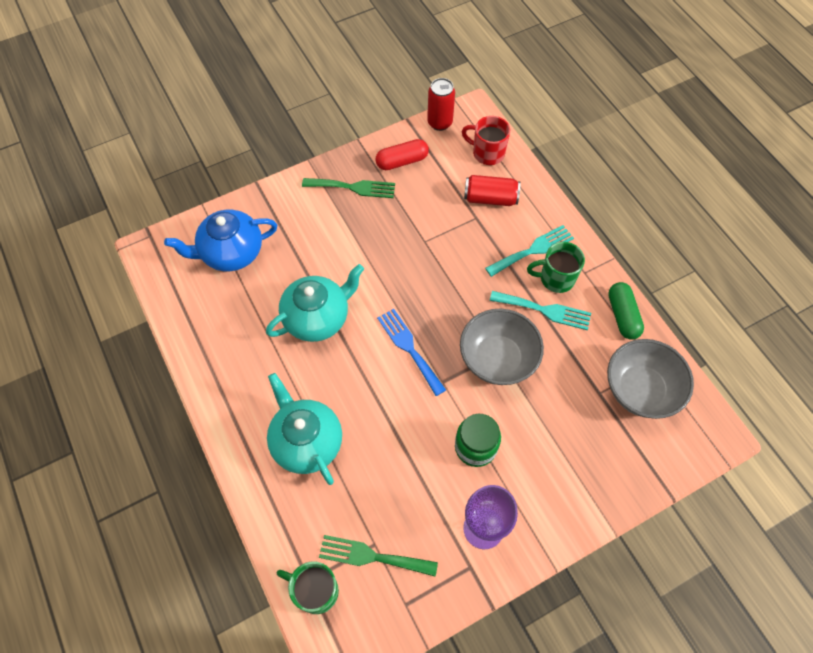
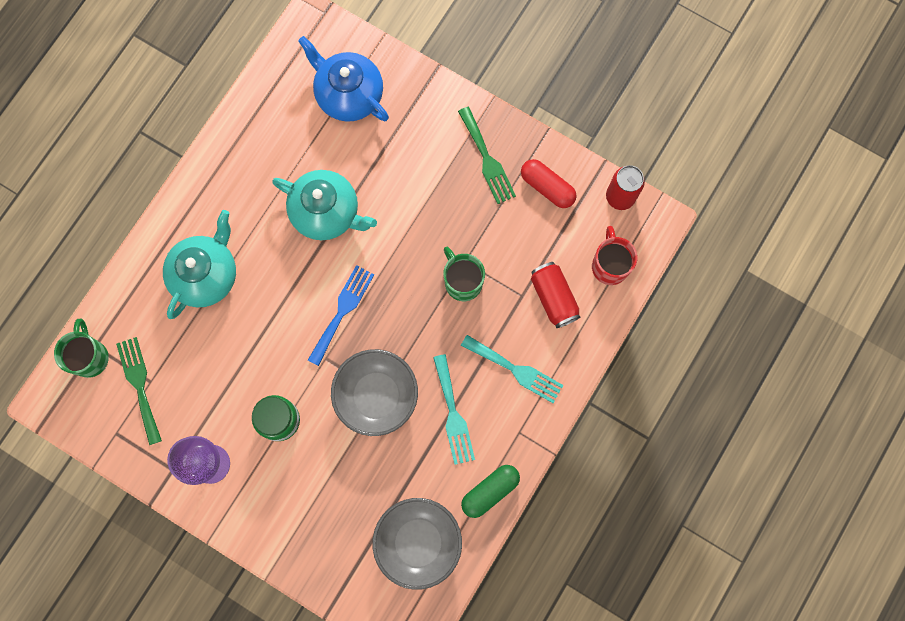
camera: 60 degrees right, 15 degrees up
(555, 278) = (495, 408): green mug -> green mug (462, 281)

